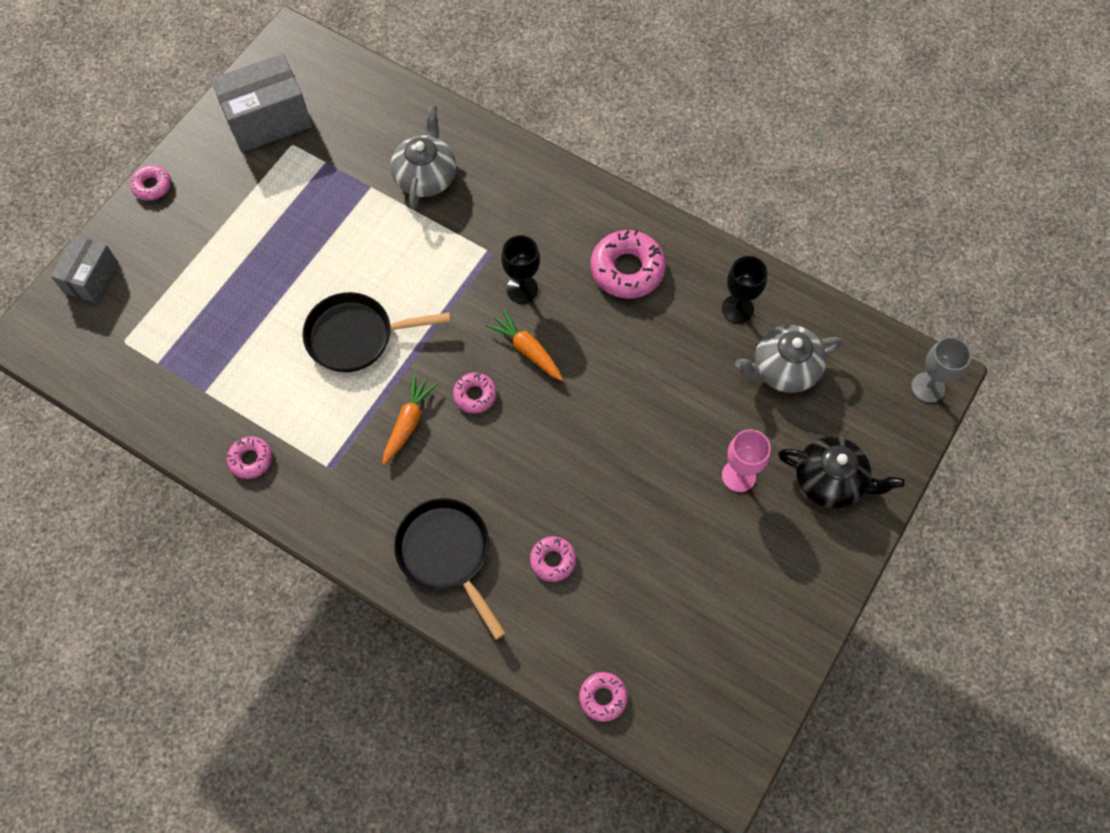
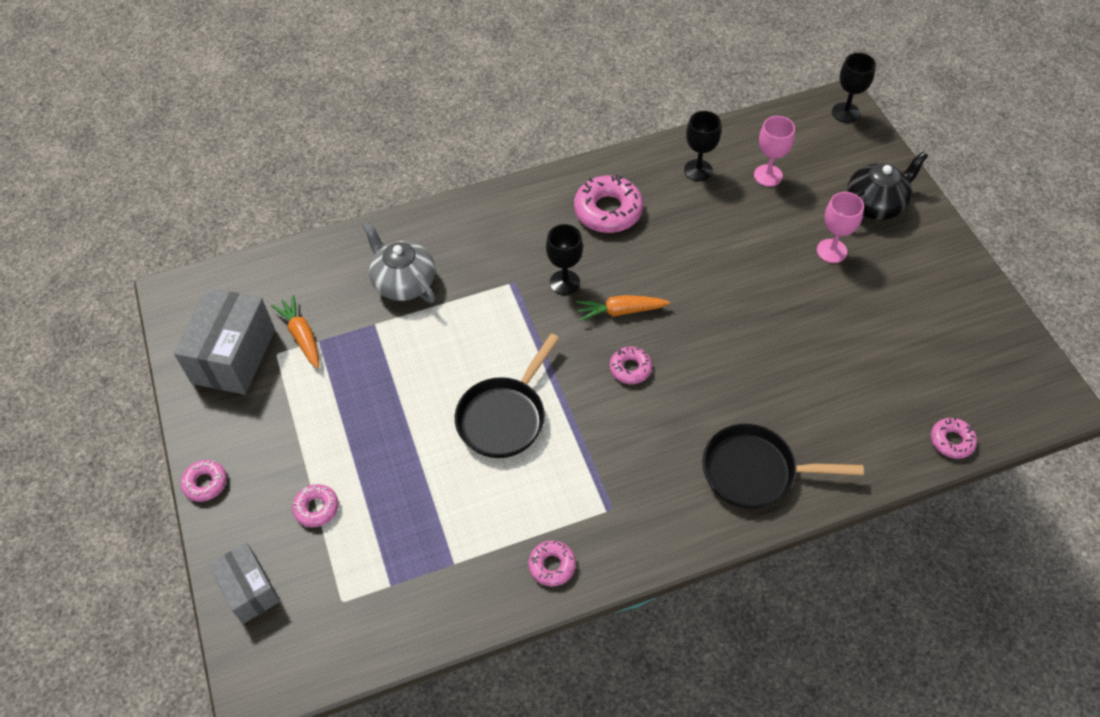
camera: 50 degrees left, 10 degrees down
(408, 422) = (616, 428): orange carrot -> orange carrot (302, 336)
(553, 560) = (814, 404): pink donut -> pink donut (316, 508)
(783, 369) = (768, 175): grey teapot -> pink goblet
(927, 387) = (845, 112): grey goblet -> black goblet

